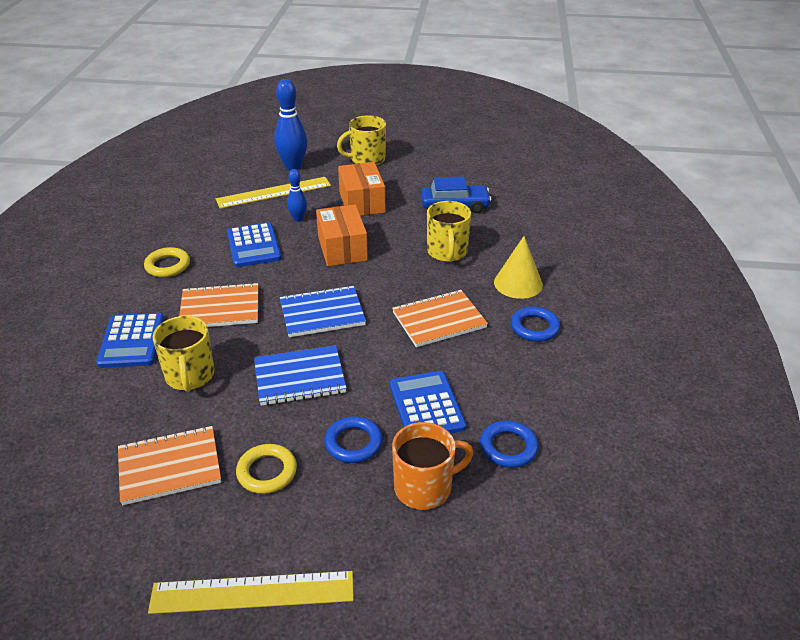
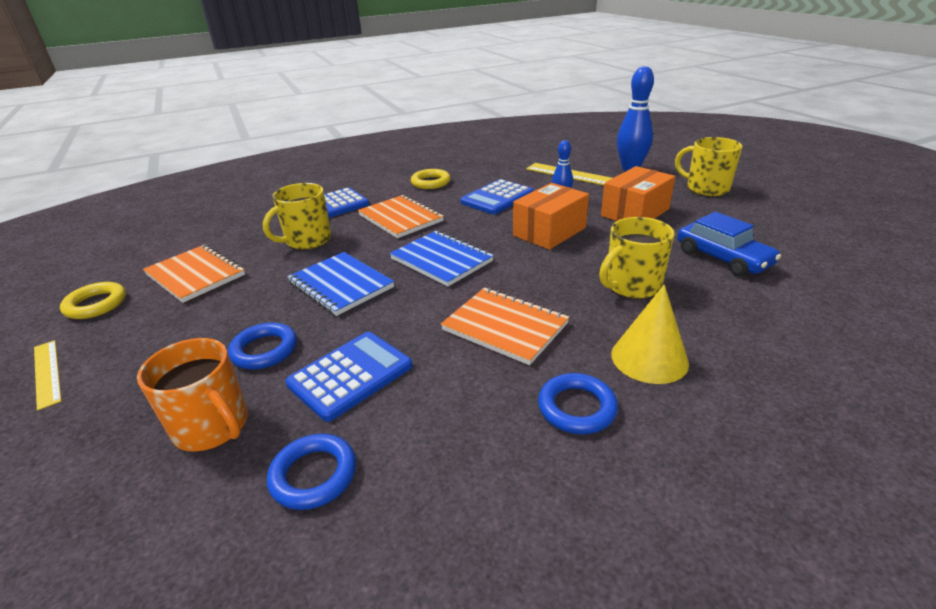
camera: 60 degrees right, 5 degrees down
(252, 592) = (47, 373): yellow ruler -> yellow ruler, size x0.59
(267, 472) = (204, 319): yellow ring -> yellow ring (96, 304)

